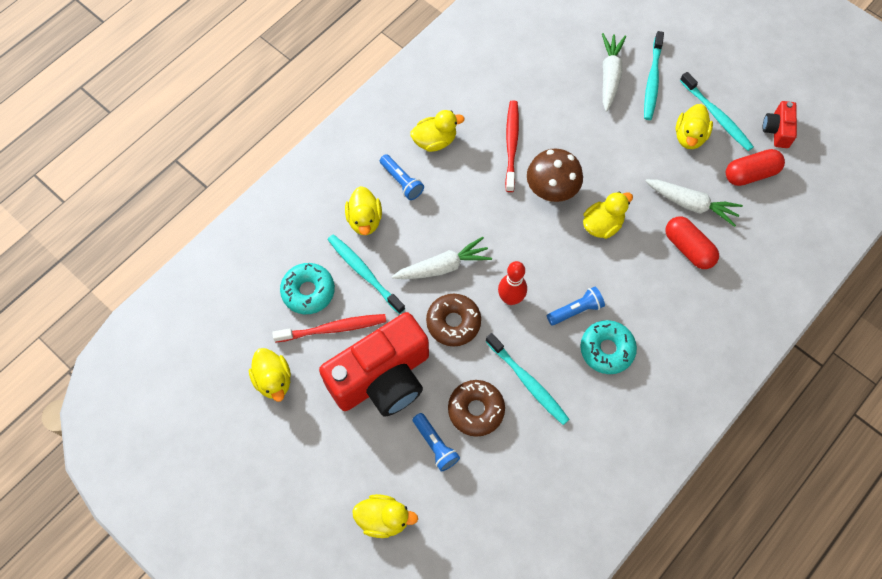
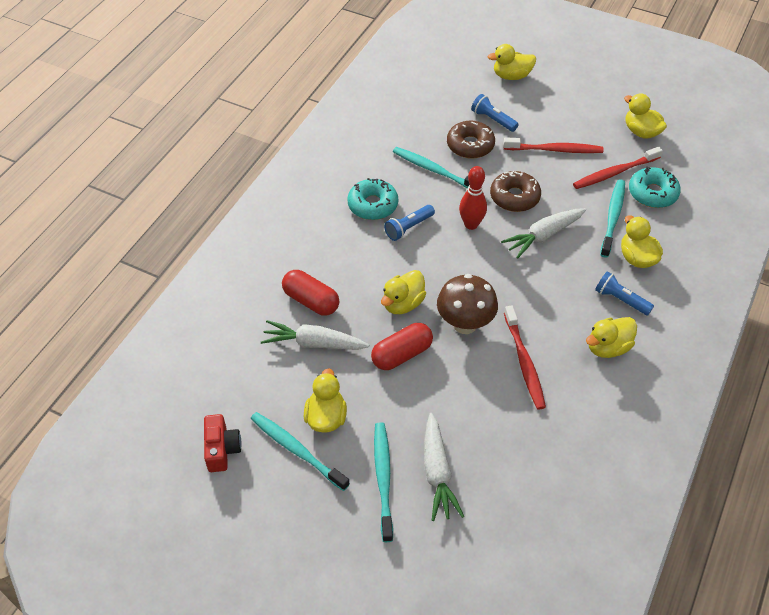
camera: 165 degrees right, 15 degrees down
(364, 272) = (613, 217): turquoise toothbrush -> turquoise toothbrush turned 105 degrees counterclockwise
(382, 378) = (555, 150): red camera -> red toothbrush
(750, 174) = (251, 390): red capsule -> red capsule (401, 354)

